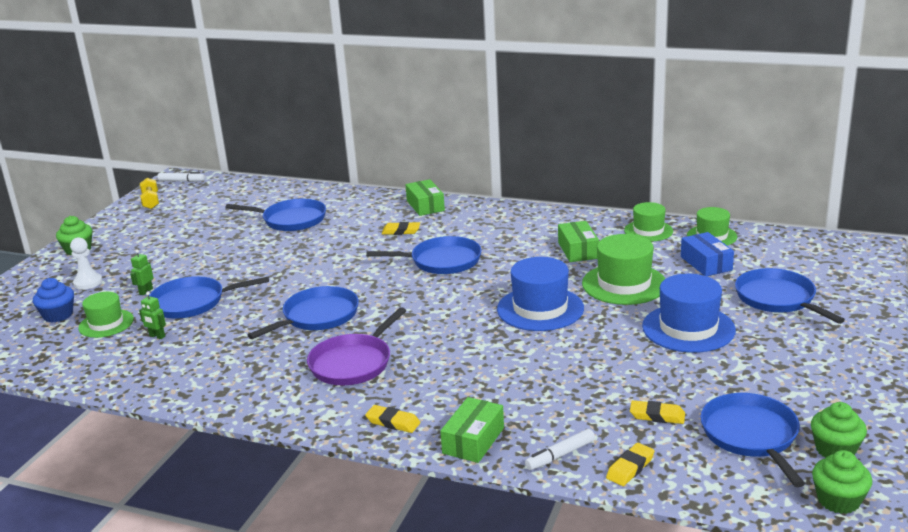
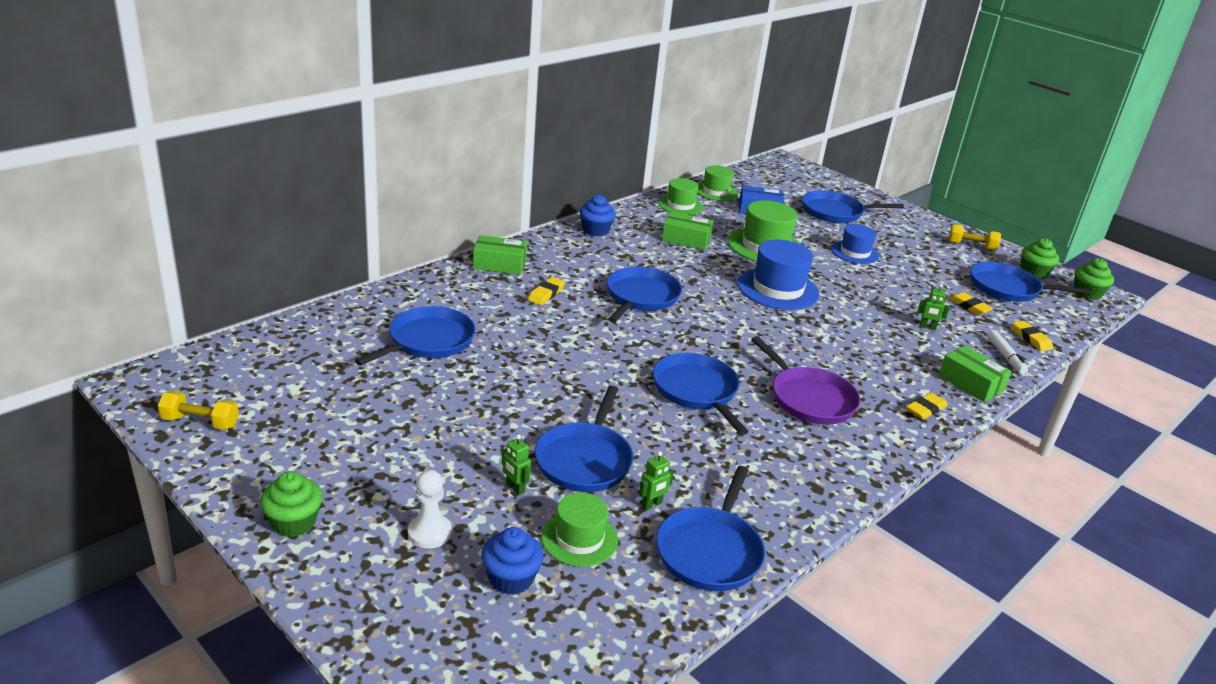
camera: 70 degrees left, 5 degrees up
(117, 368) = (710, 551): none -> blue pan
(181, 181) = (162, 381): white marker -> none
(536, 216) = (595, 230): none -> blue cupcake
(567, 397) = (927, 327): none -> green robot
(657, 416) = (969, 306): yellow eraser -> yellow eraser turned 75 degrees counterclockwise
(688, 328) = (855, 252): blue hat -> blue hat, size x0.63
(839, 394) = (971, 246): none -> yellow dumbbell

